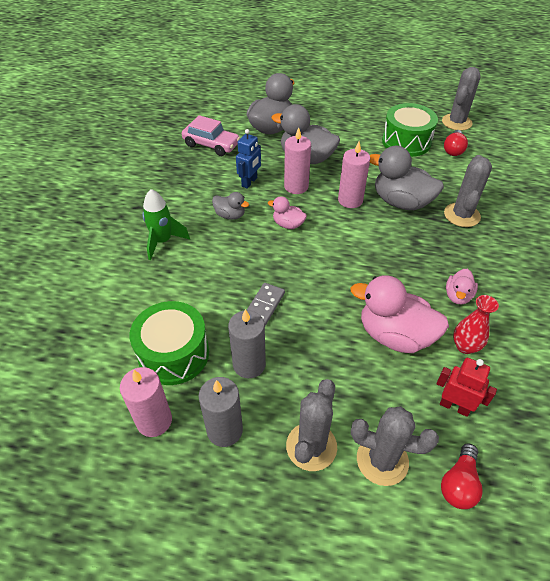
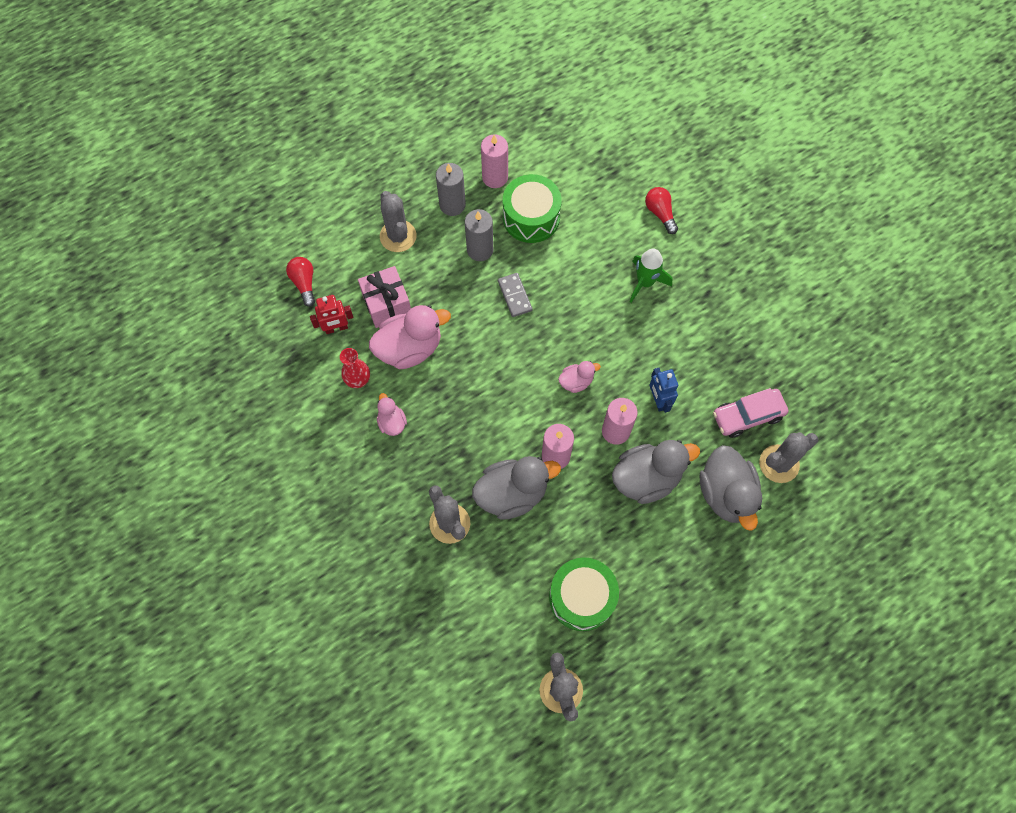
camera: 135 degrees right, 20 degrees up
(230, 215) = (629, 350): grey duck -> none
(382, 460) = (354, 261): grey cactus -> grey cactus (779, 464)
(384, 388) = (387, 304): none -> pink gift
(453, 149) = (527, 628): red light bulb -> red light bulb (660, 213)

